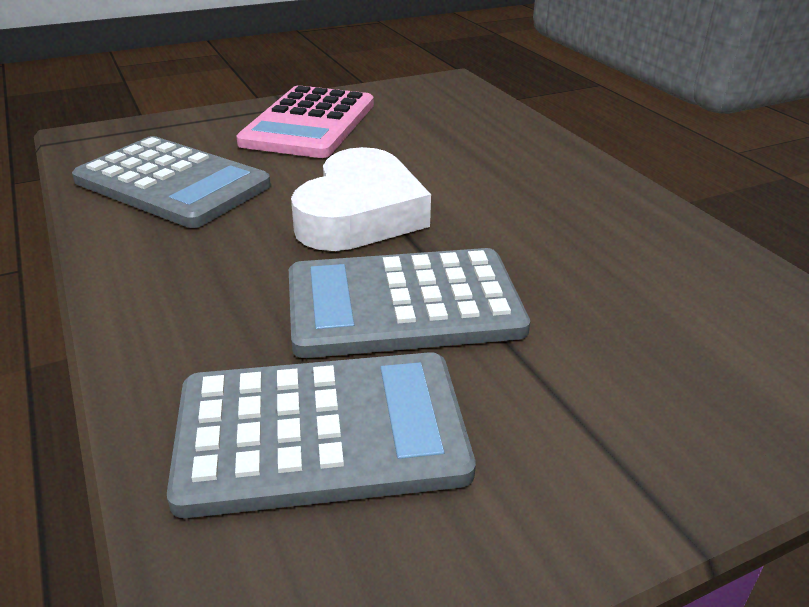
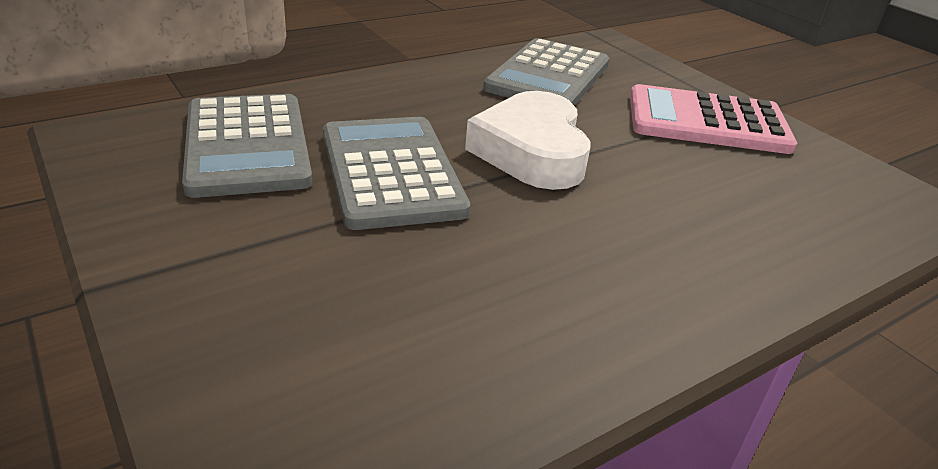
camera: 80 degrees right, 0 degrees up
(360, 214) = (531, 151): white heart -> white heart turned 75 degrees clockwise

